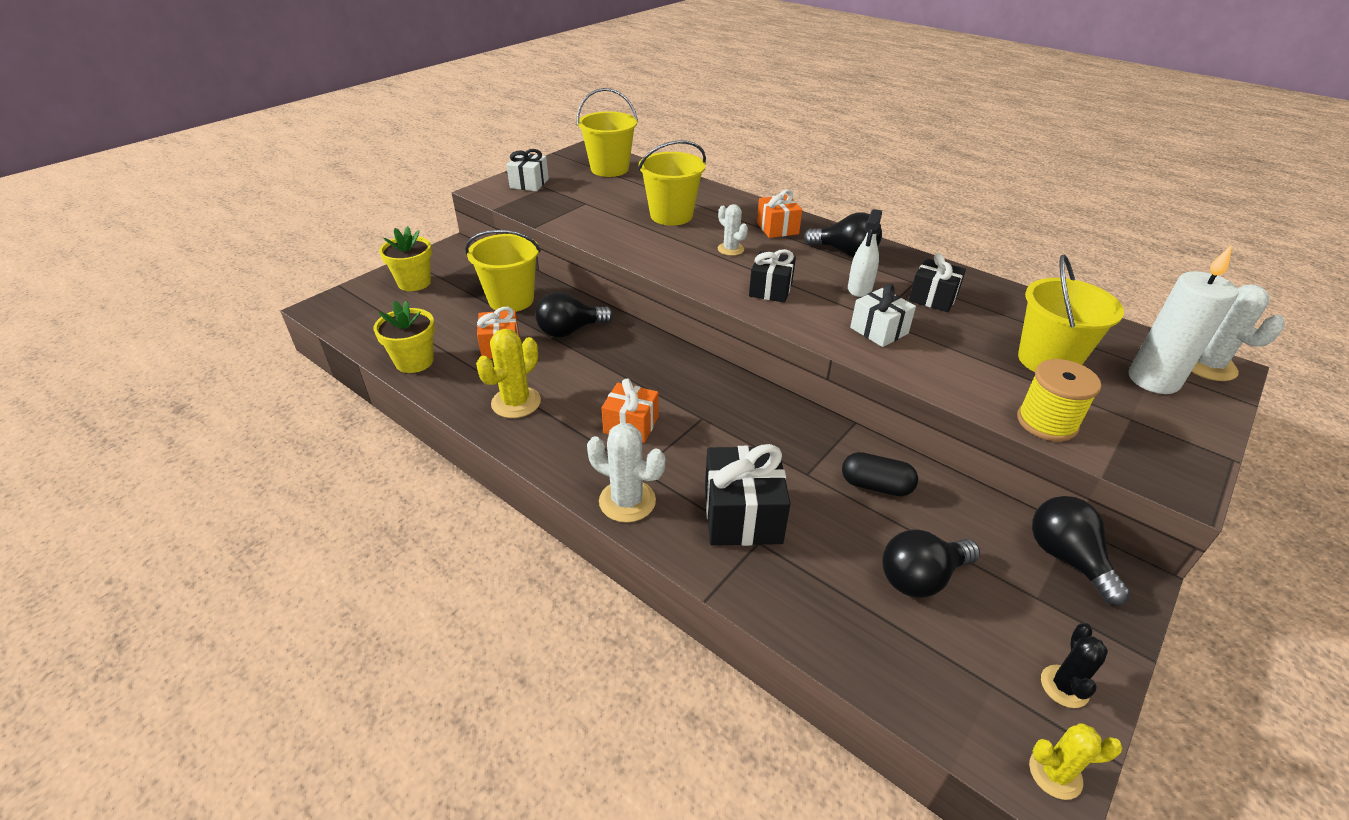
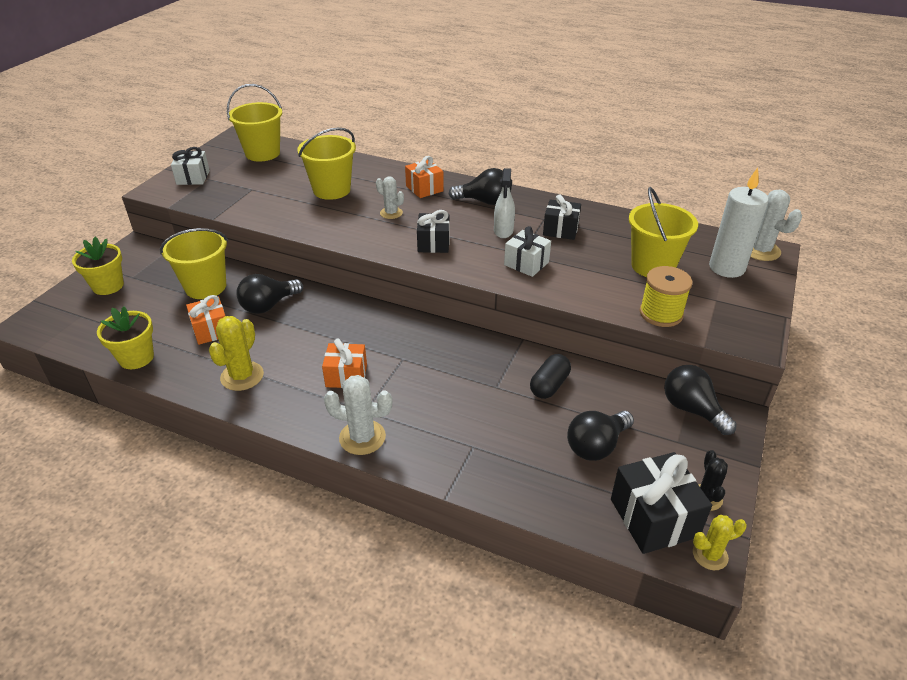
camera: 15 degrees left, 0 degrees up
(742, 515) = (455, 429): black gift -> black gift (654, 517)
(876, 486) = (549, 385): black capsule -> black capsule turned 60 degrees counterclockwise

